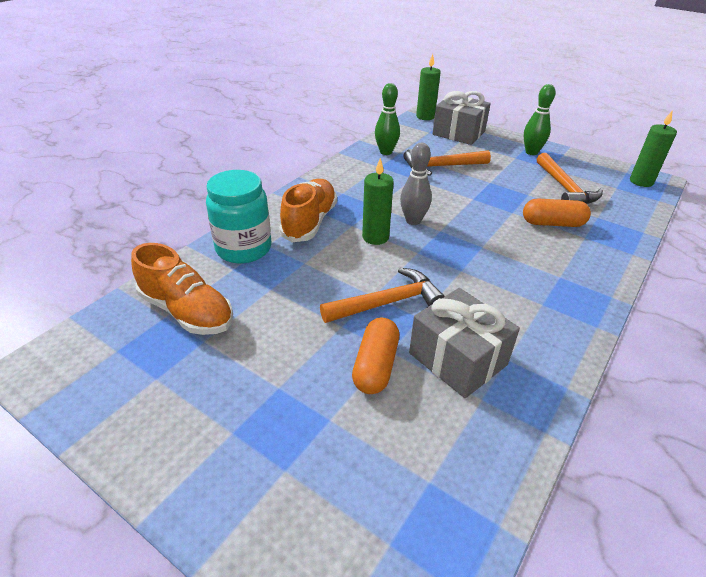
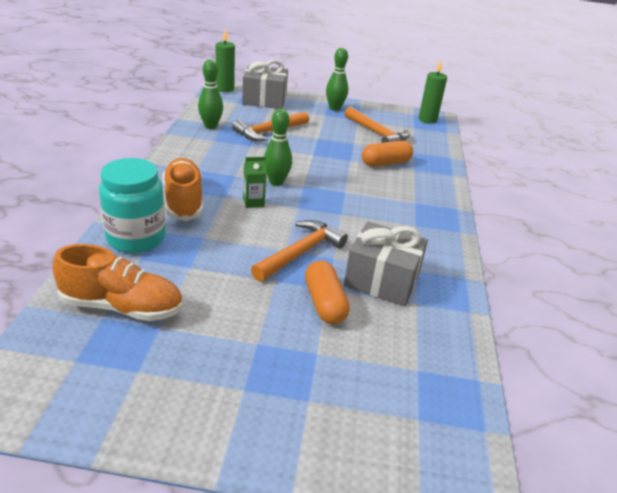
camera: 30 degrees left, 5 degrees down
(375, 237) = (253, 202): green candle -> green carton
(413, 221) = (276, 182): grey bowling pin -> green bowling pin

